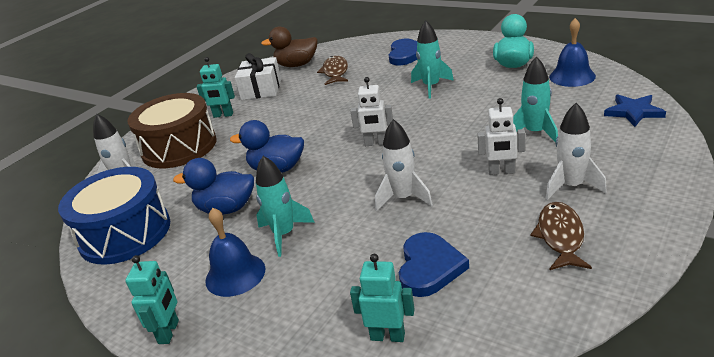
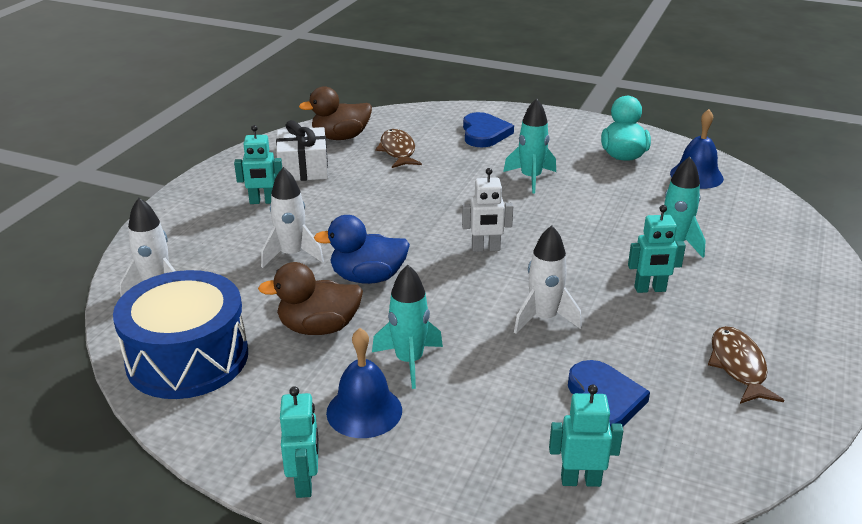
camera: 15 degrees left, 0 degrees up
(179, 147) = (216, 243): brown drum -> none
(226, 209) = (319, 328): blue duck -> brown duck
(501, 172) = (650, 289): white robot -> turquoise robot
(571, 186) = (733, 308): white rocket -> white rocket (292, 255)
(633, 112) = (777, 223): blue star -> none

